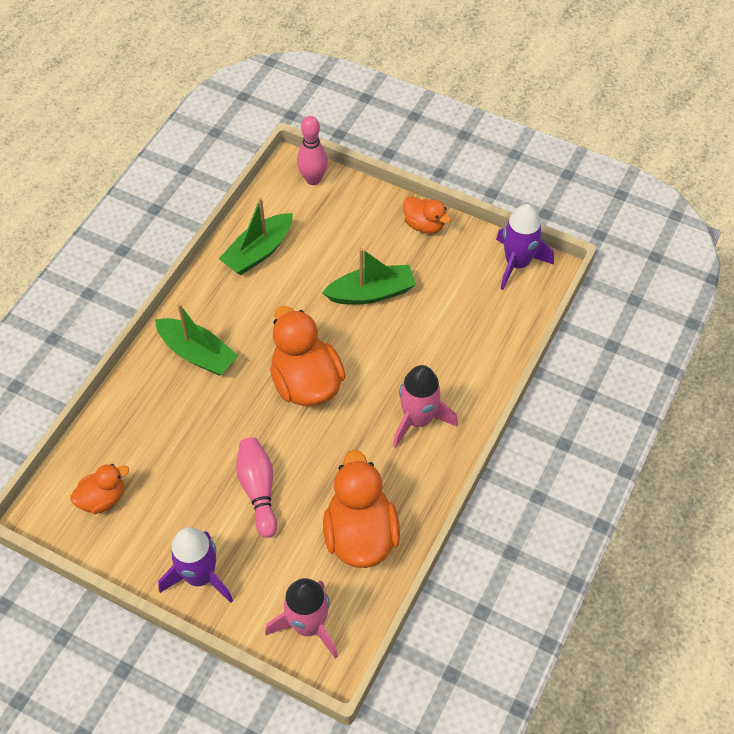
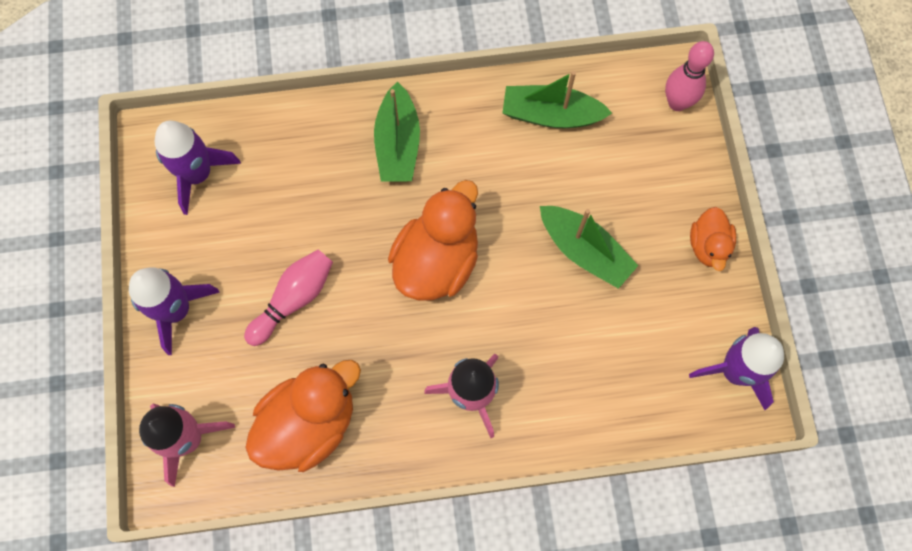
camera: 55 degrees right, 15 degrees up
(102, 498) = (198, 174): orange duck -> purple rocket

